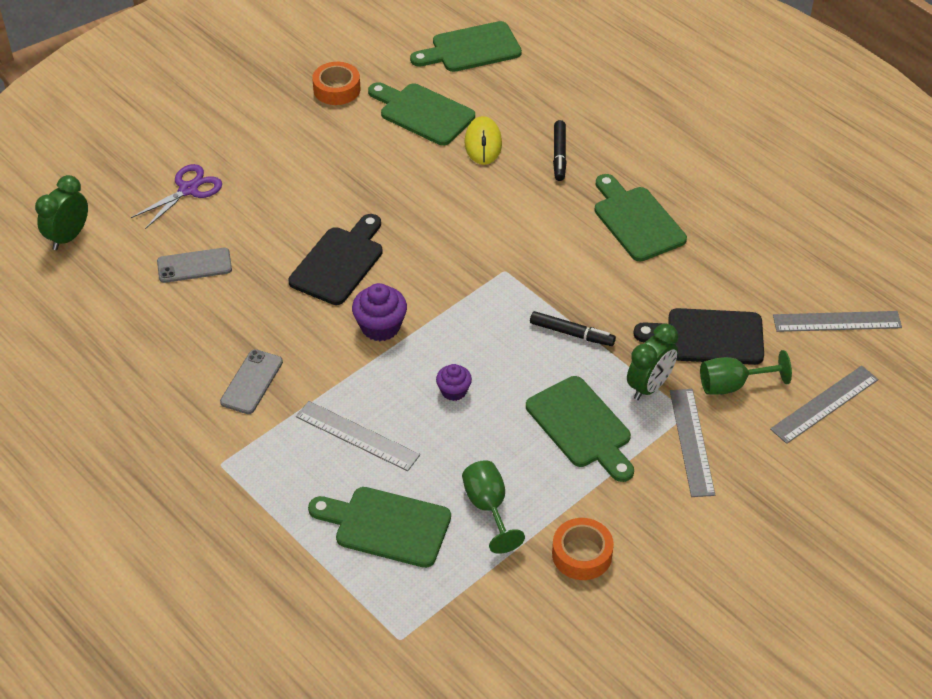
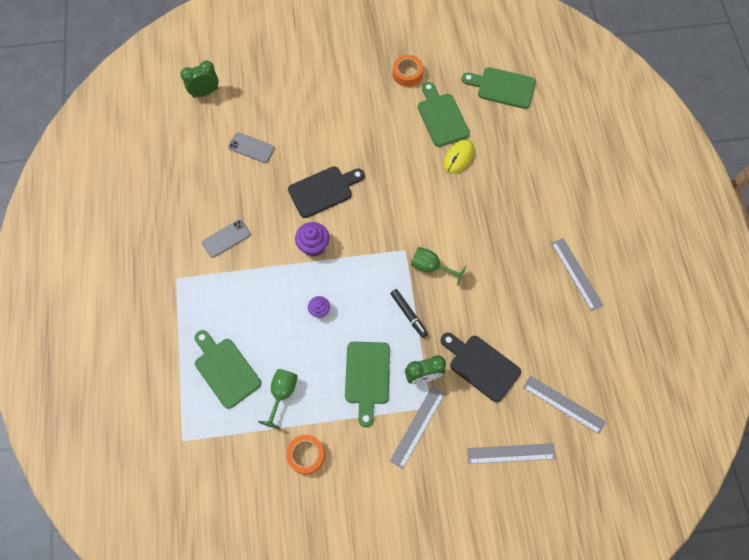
camera: 35 degrees right, 20 degrees up
(188, 189) = (283, 96): purple scissors -> none
(357, 436) = (252, 305): grey ruler -> grey ruler (576, 274)
(559, 155) = (495, 191): black marker -> none
(636, 221) = (503, 262): green cutting board -> none
(732, 385) = (469, 406): green goblet -> green goblet (431, 267)

